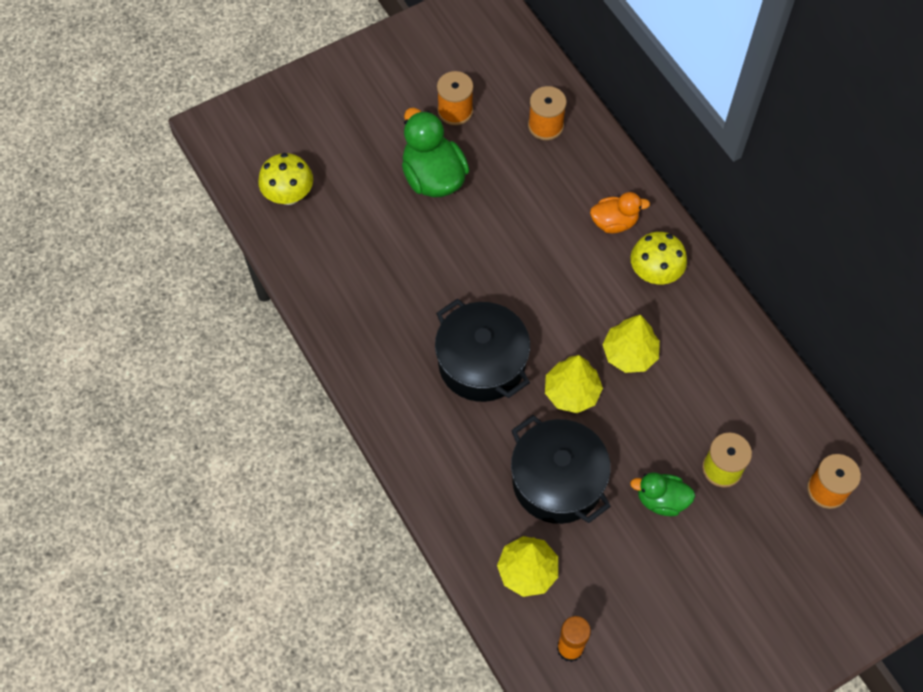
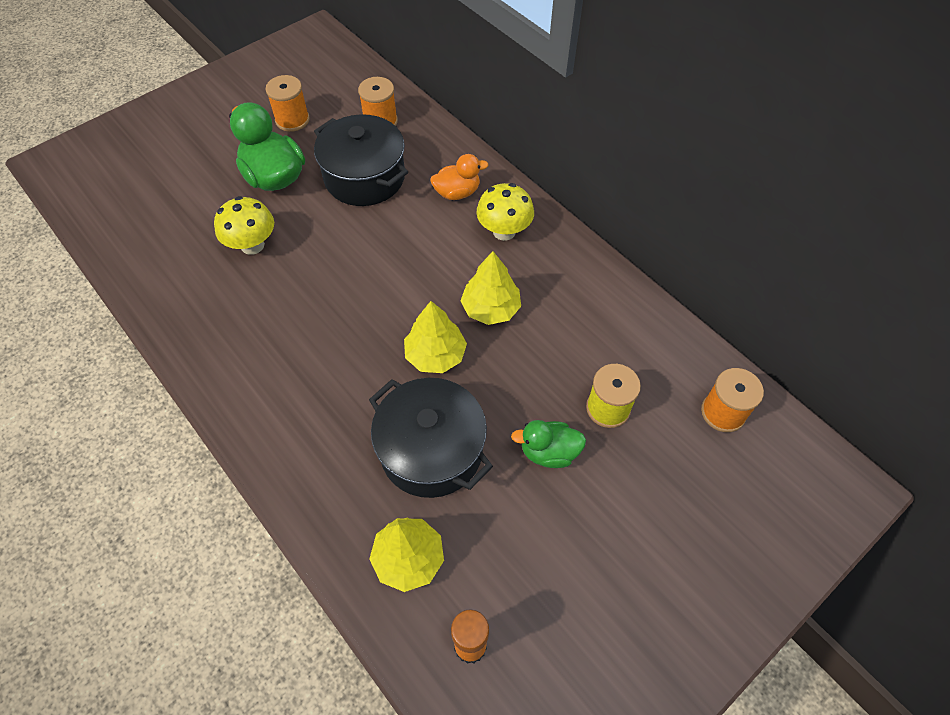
camera: 10 degrees left, 5 degrees down
(289, 195) = (126, 211): yellow mushroom -> yellow mushroom (252, 245)
(482, 363) = (336, 340): black pot -> black pot (364, 177)

